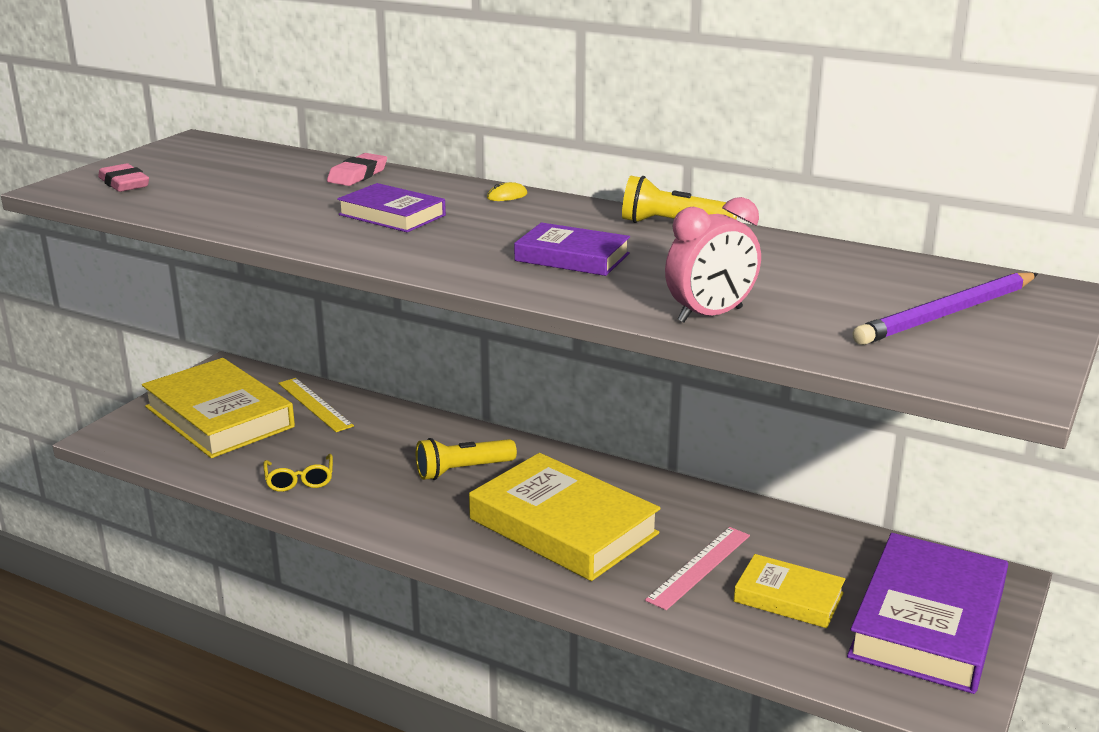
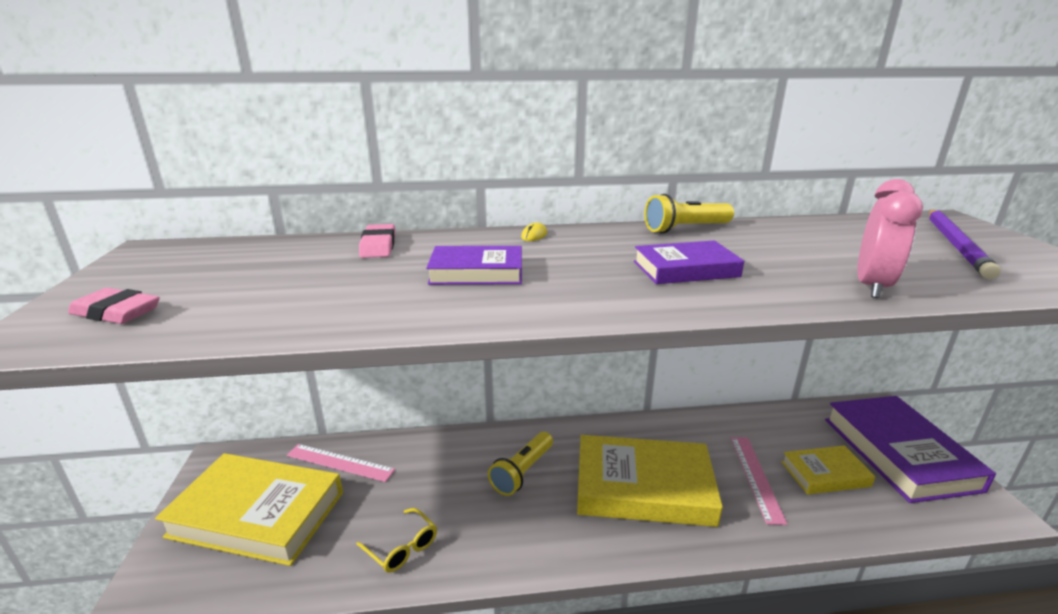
camera: 35 degrees left, 0 degrees up
(315, 404) = (340, 462): yellow ruler -> pink ruler

